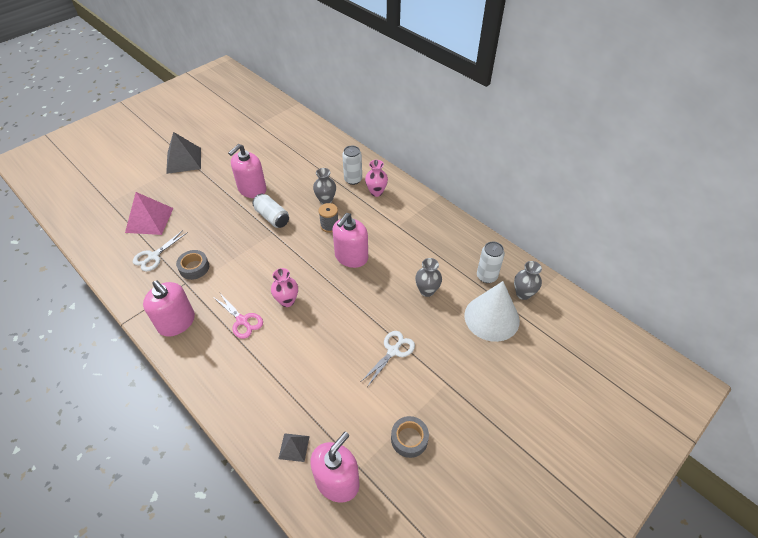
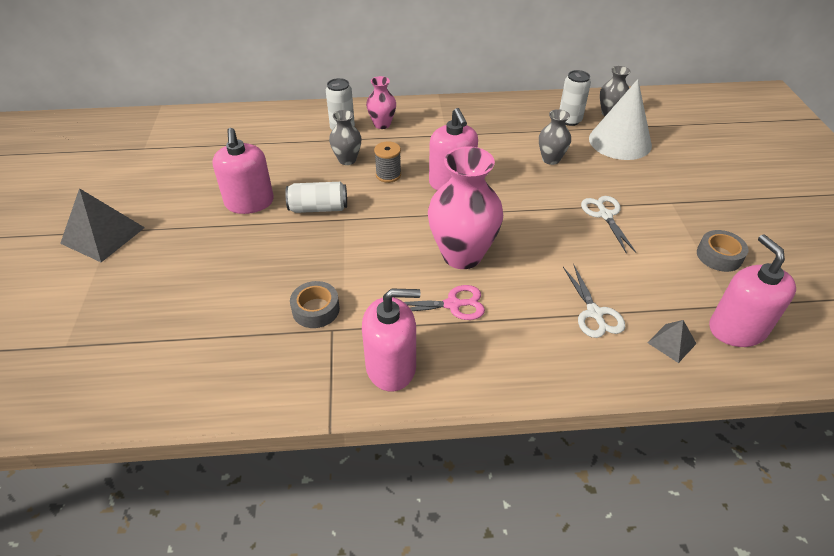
camera: 50 degrees left, 5 degrees down
(149, 220) = (168, 316): pink pyramid -> none
(153, 256) = (244, 341): white scissors -> white scissors (594, 313)
(287, 301) = (462, 255): pink vase -> pink vase, size x1.90

